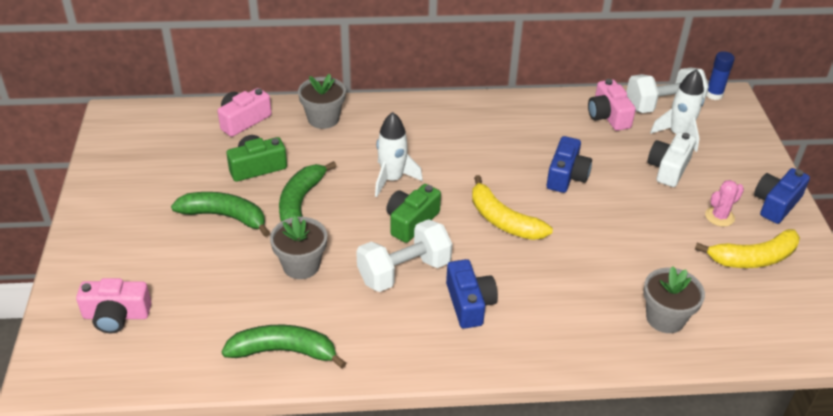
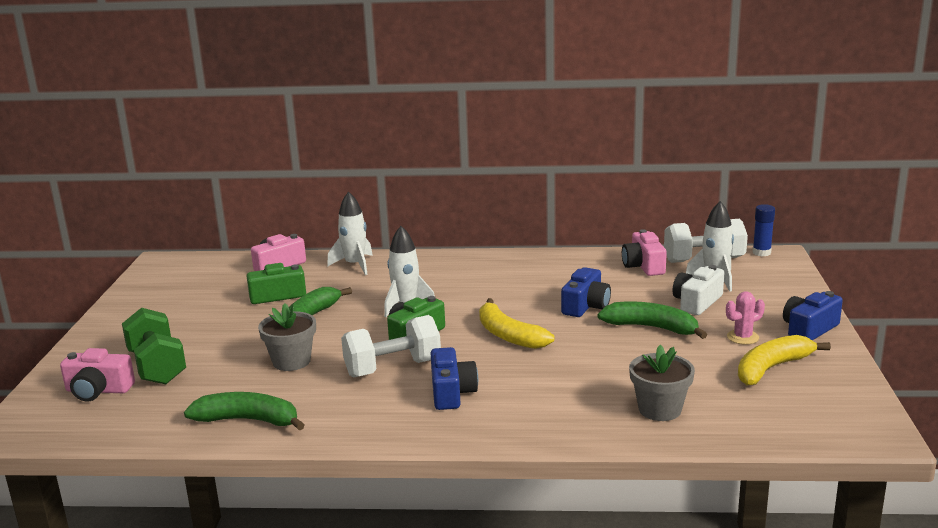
camera: 10 degrees right, 20 degrees down
(166, 278) = (157, 367): none -> green dumbbell
(225, 216) = (232, 327): green banana -> green banana (651, 327)
(323, 119) = (355, 265): grey flower pot -> white rocket
(753, 258) = (772, 368): yellow banana -> yellow banana turned 150 degrees clockwise

